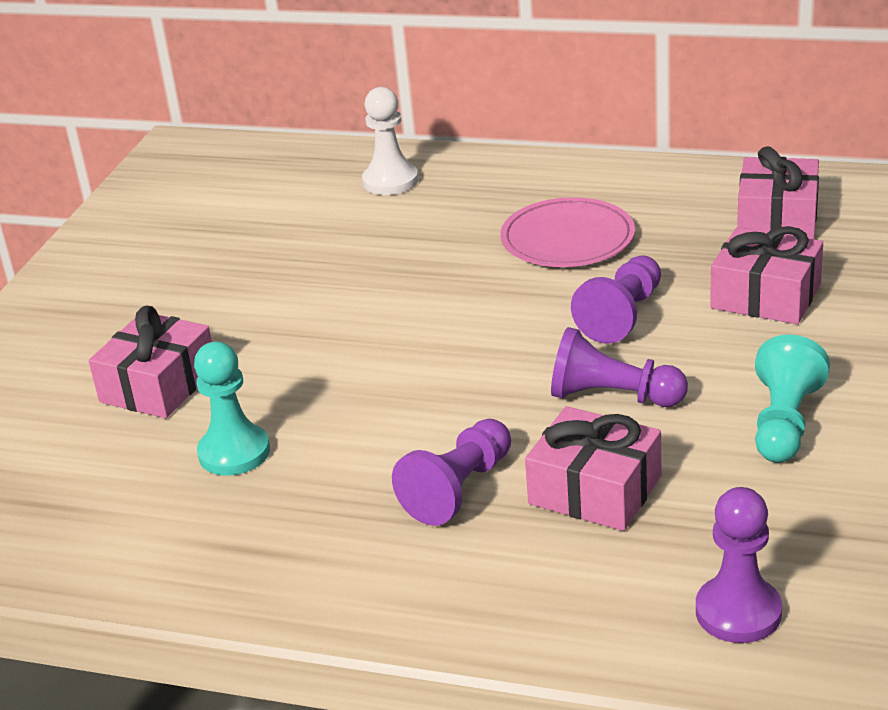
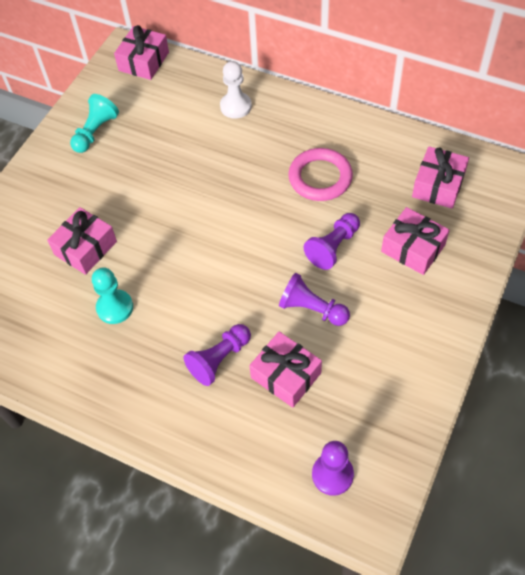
camera: 10 degrees right, 25 degrees up
(213, 155) = (144, 61): none -> pink gift
(567, 239) = (320, 177): pink plate -> pink ring
(784, 423) = (393, 348): turquoise pawn -> turquoise pawn (95, 132)

